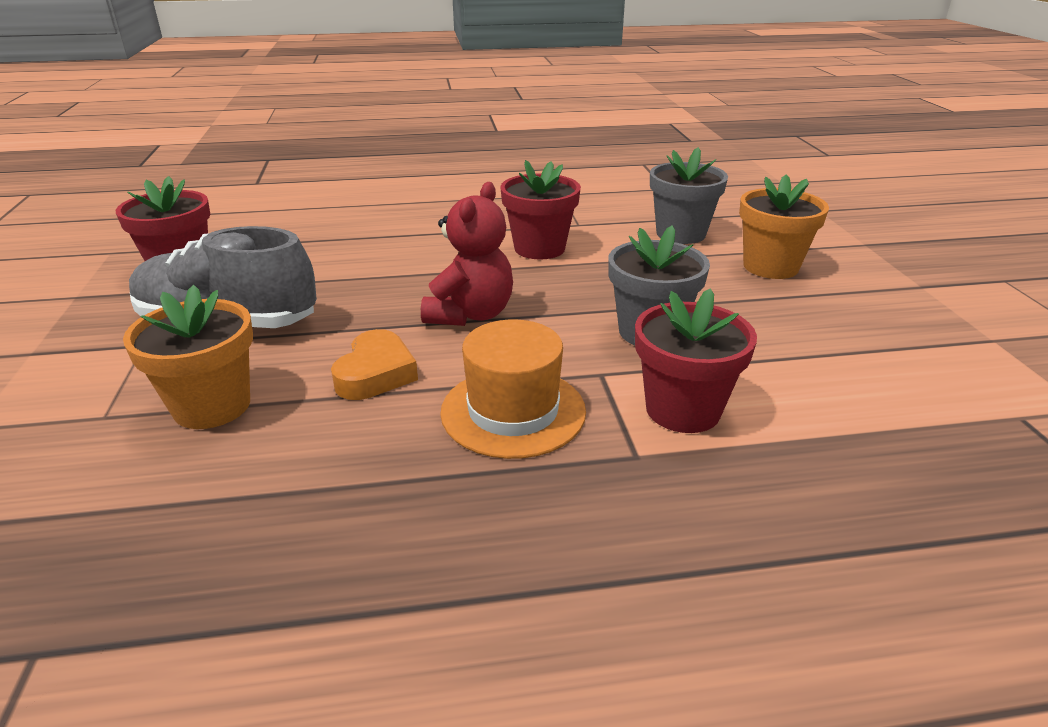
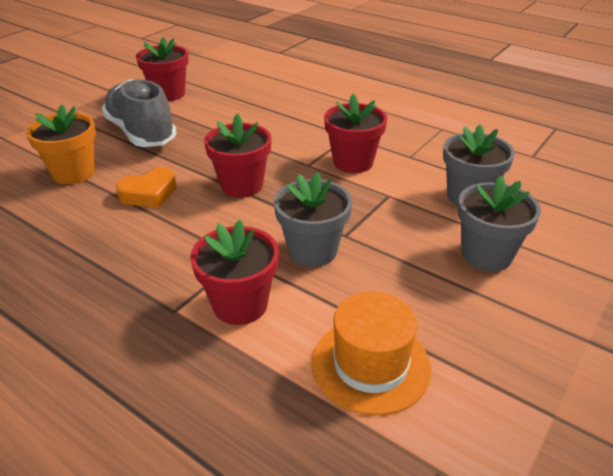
camera: 45 degrees right, 5 degrees up
(470, 314) = (241, 185): red teddy bear -> red flower pot
(513, 411) = (166, 250): orange hat -> orange hat (370, 365)
(770, 267) = (486, 255): orange flower pot -> grey flower pot

